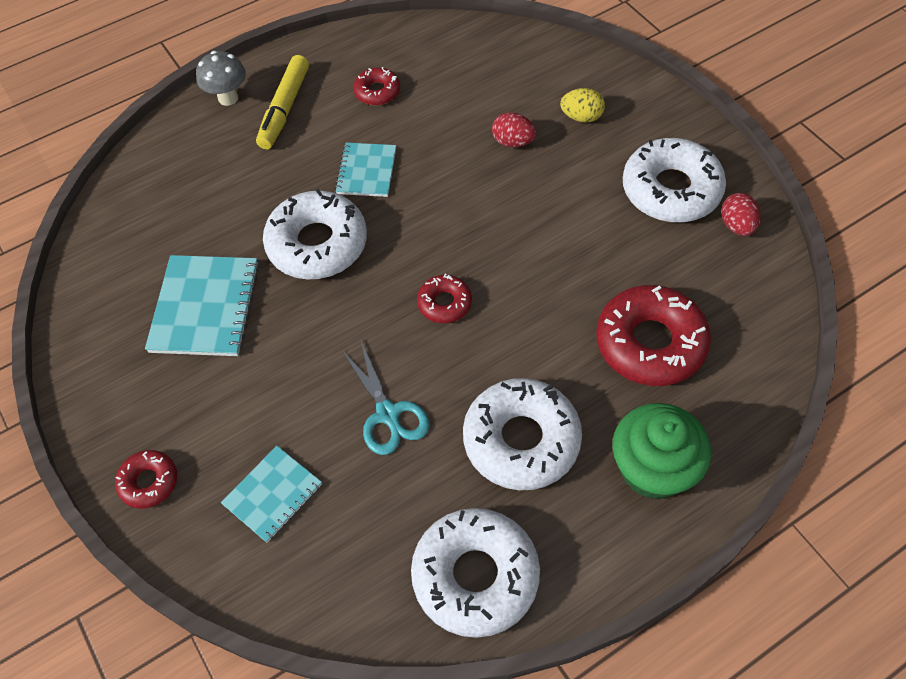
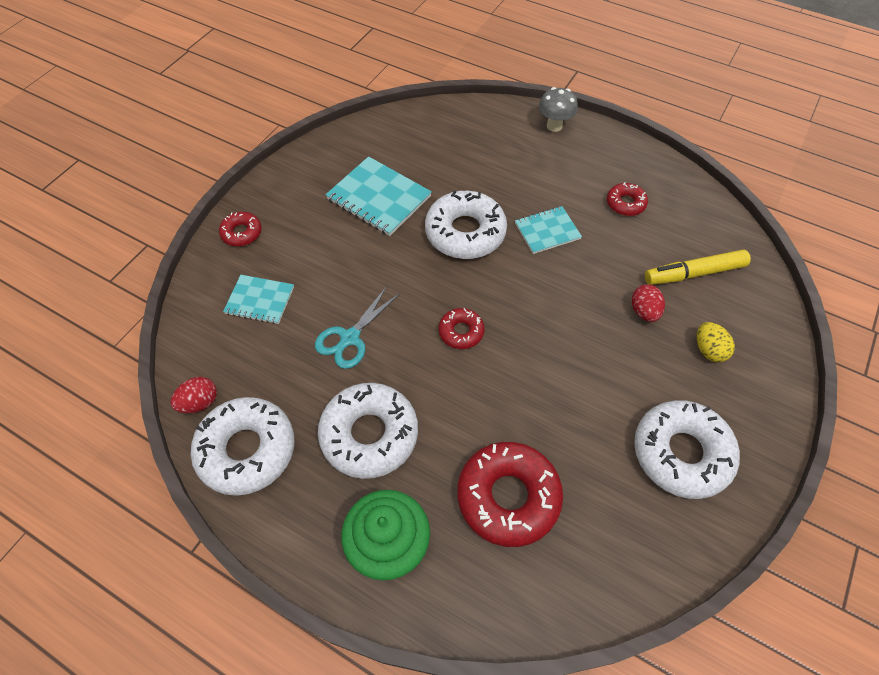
camera: 60 degrees right, 0 degrees up
(205, 307) = (379, 198): turquoise notebook -> turquoise notebook turned 60 degrees clockwise
(284, 109) = (568, 159): yellow marker -> yellow marker (694, 273)
(737, 226) = (680, 526): red egg -> red egg (199, 402)

